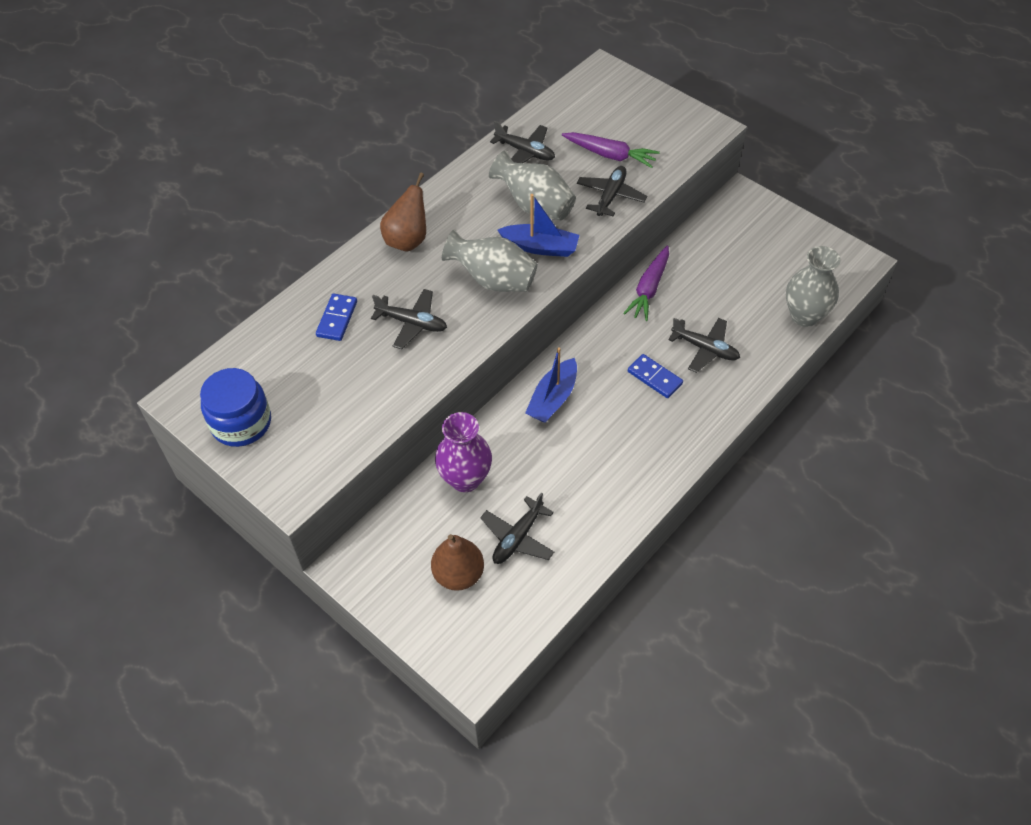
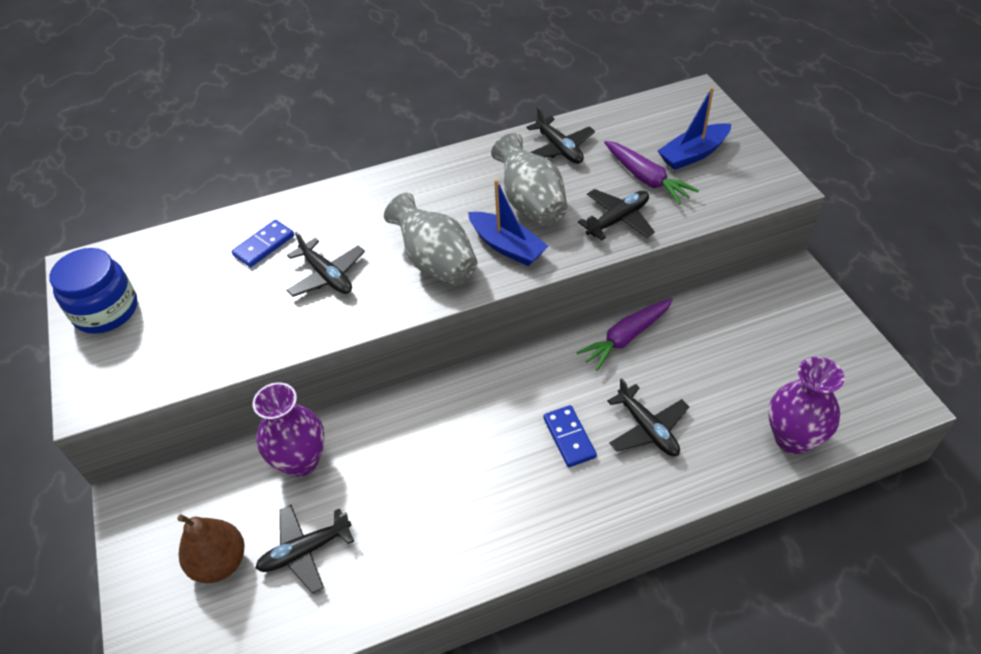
camera: 30 degrees right, 5 degrees down
(407, 240) = (384, 195): brown pear -> none
(553, 399) = (446, 414): blue boat -> blue boat (693, 154)
(804, 316) = (792, 438): grey vase -> purple vase

